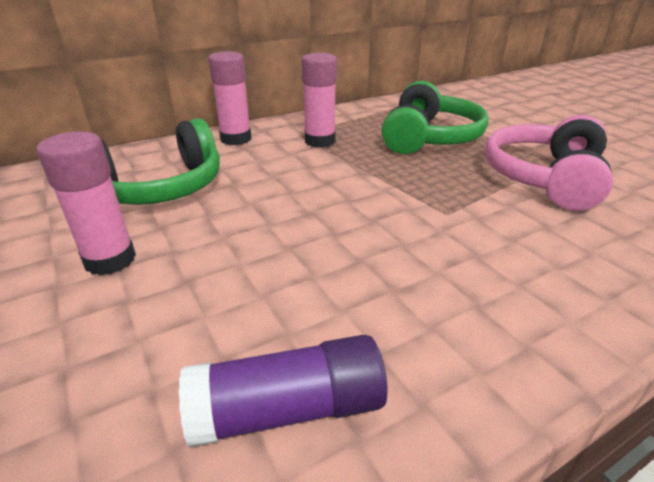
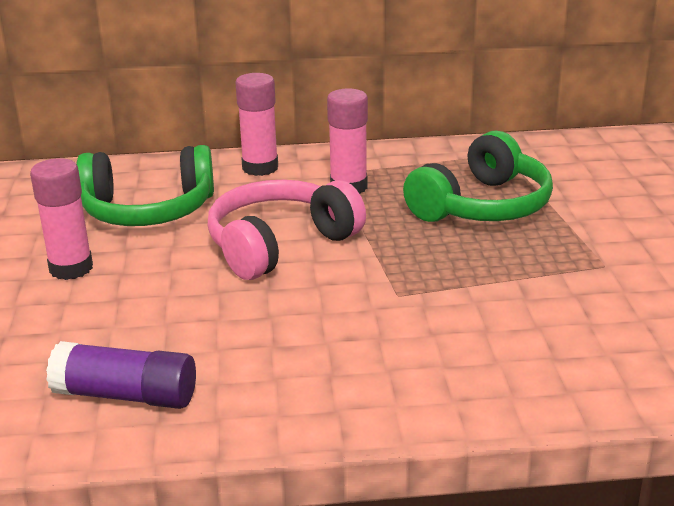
camera: 25 degrees right, 5 degrees down
(544, 178) = (556, 282): pink headphones -> pink headphones (279, 245)

